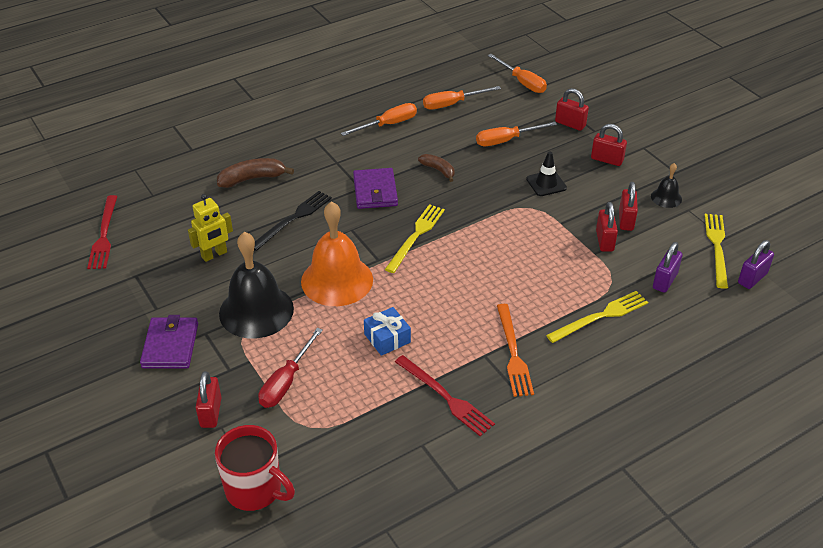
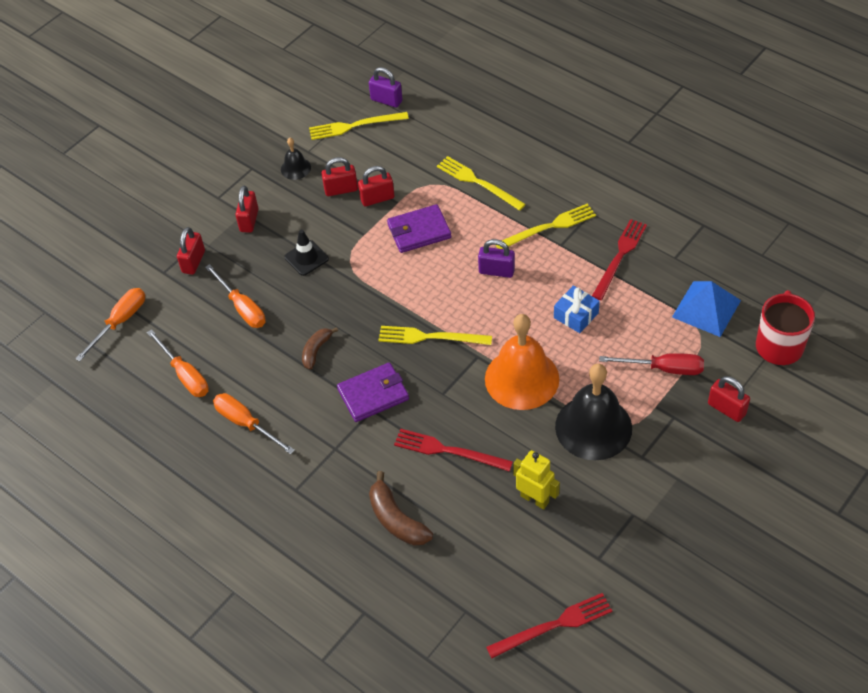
camera: 105 degrees left, 10 degrees up
(170, 345) = (672, 477): purple wallet -> purple wallet (419, 231)
(211, 412) = (726, 409): red padlock -> red padlock turned 60 degrees clockwise
(293, 219) = (448, 451): black fork -> red fork
(338, 444) = (706, 308): none -> blue pyramid
(513, 353) = (548, 227): orange fork -> yellow fork
(665, 281) = (414, 151): purple padlock -> purple padlock (496, 271)

